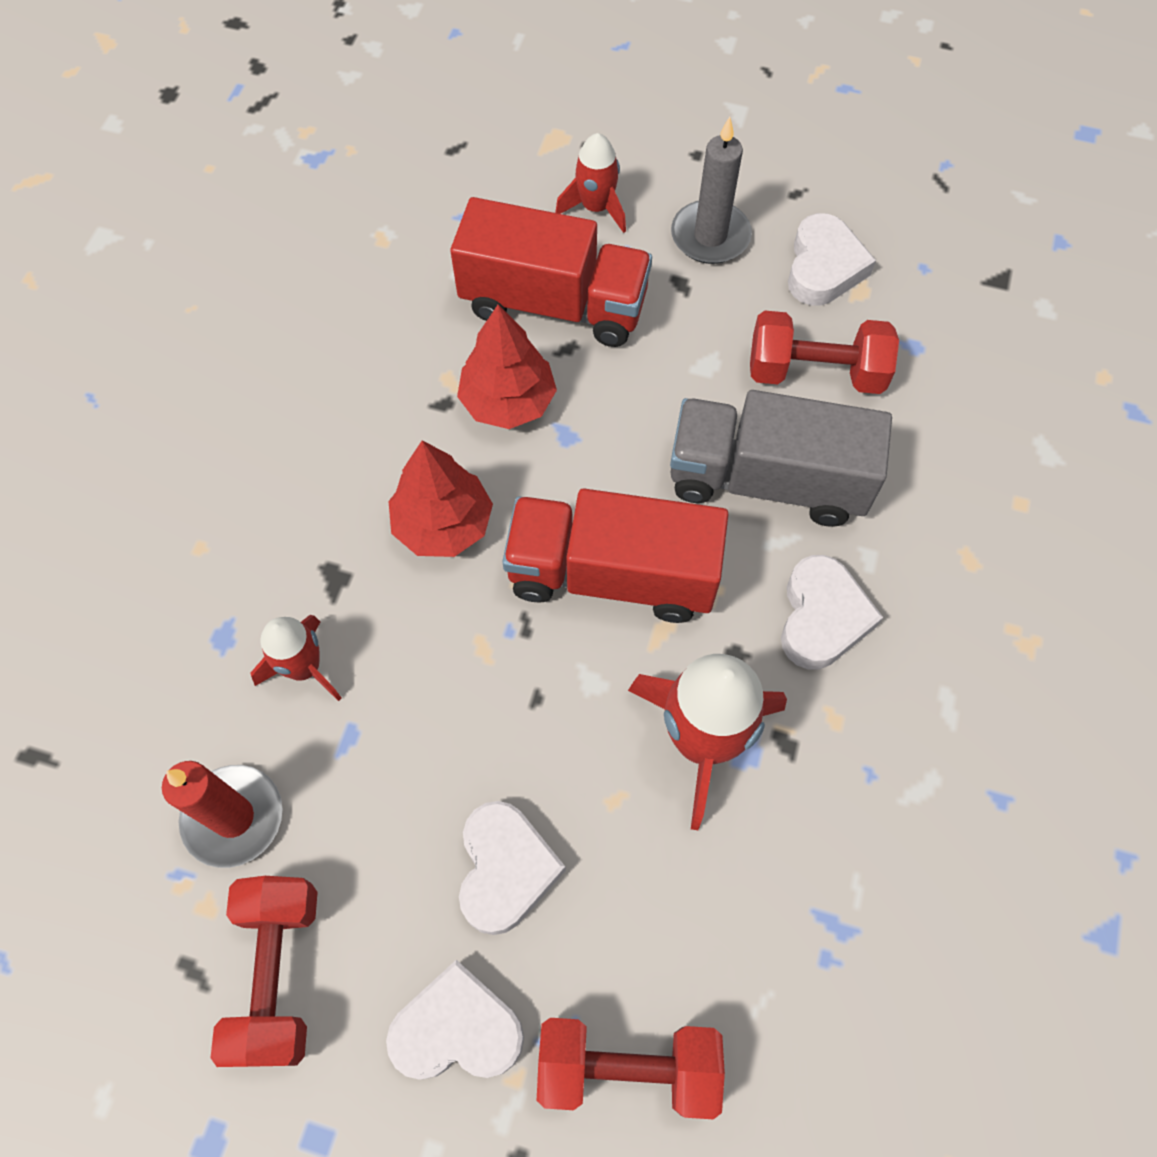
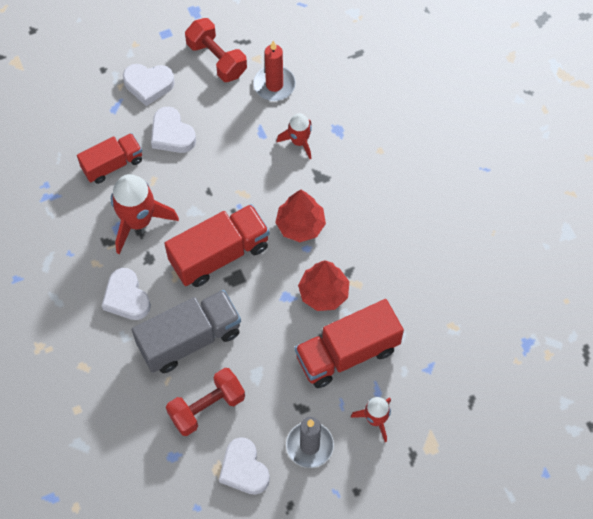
camera: 140 degrees right, 0 degrees up
(457, 1029) = (148, 85): white heart -> white heart turned 45 degrees clockwise
(627, 1067) = (88, 112): red dumbbell -> none
(666, 896) = (112, 164): none -> red truck

